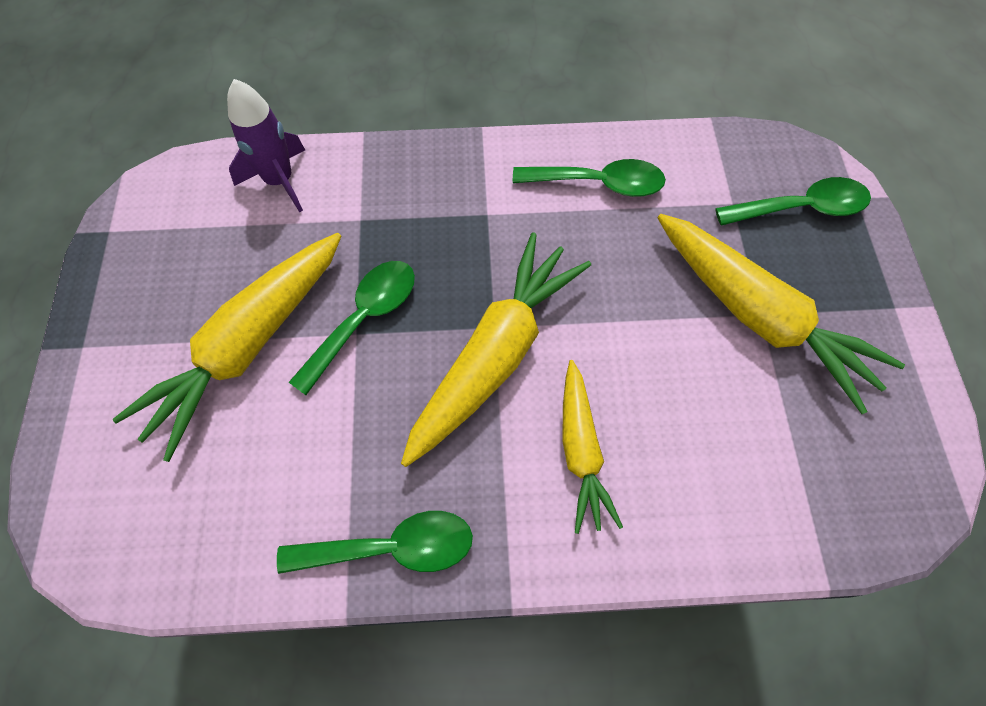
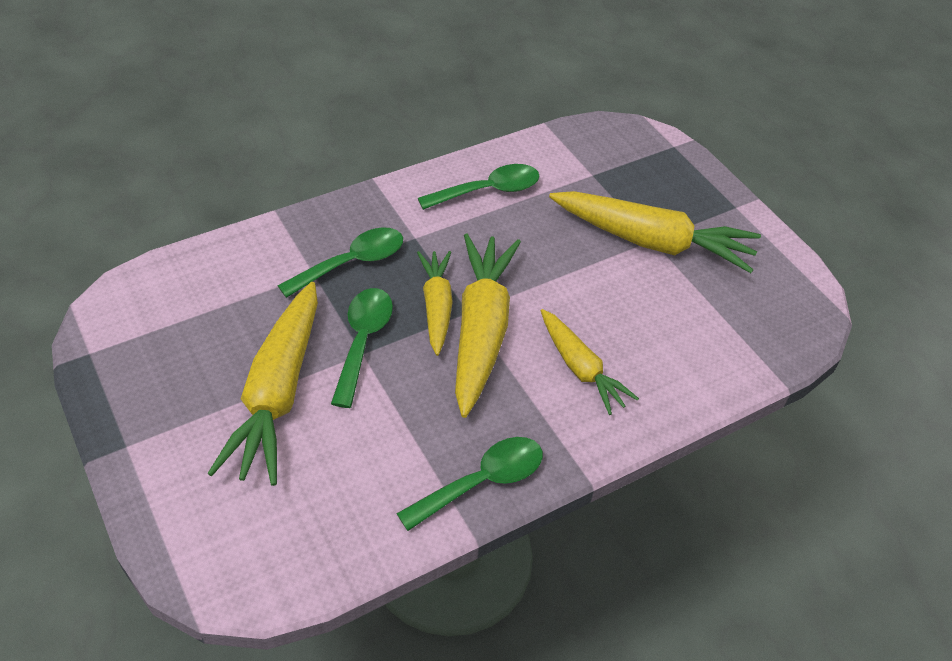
camera: 30 degrees left, 15 degrees down
(280, 181) = (225, 267): purple rocket -> none
(463, 307) = (436, 306): none -> yellow carrot
(800, 208) = (641, 164): green spoon -> green spoon (351, 263)

